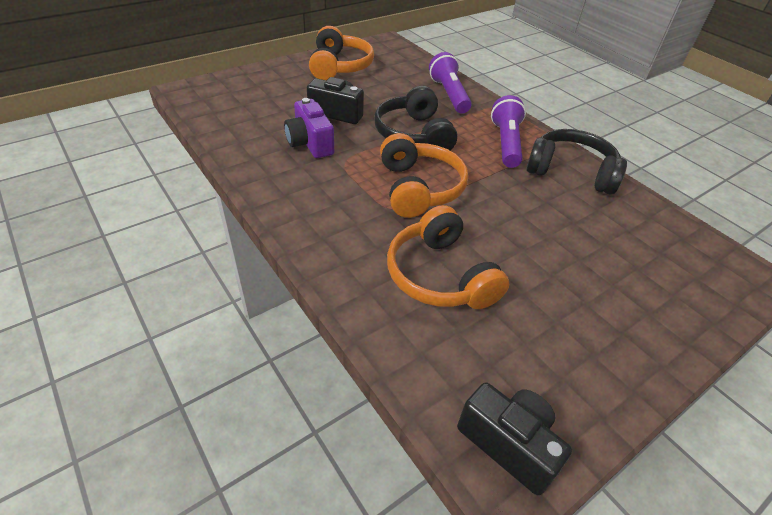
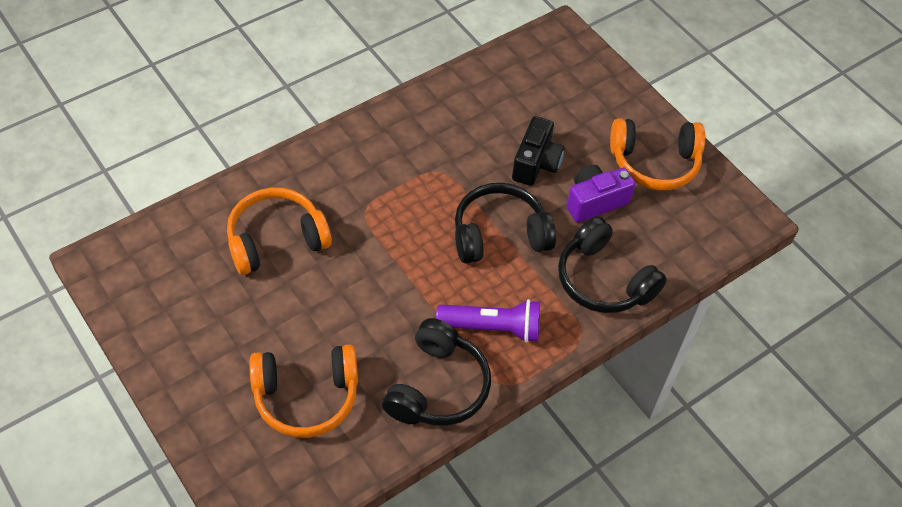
camera: 90 degrees right, 10 degrees up
(310, 143) = (470, 142): purple camera -> purple camera (595, 201)
(418, 188) = (398, 232): orange headphones -> orange headphones (306, 396)
(449, 94) = (603, 280): purple flashlight -> black headphones
(509, 443) = (119, 265): black camera -> none

